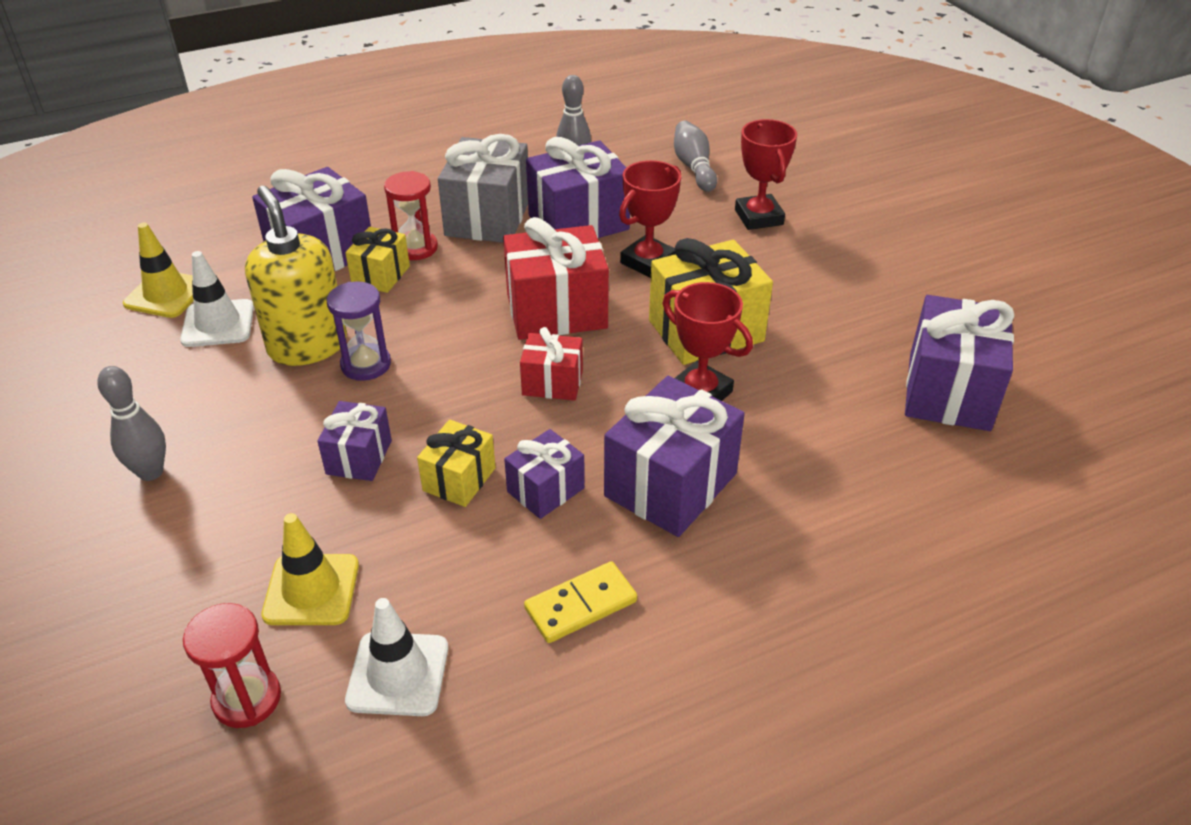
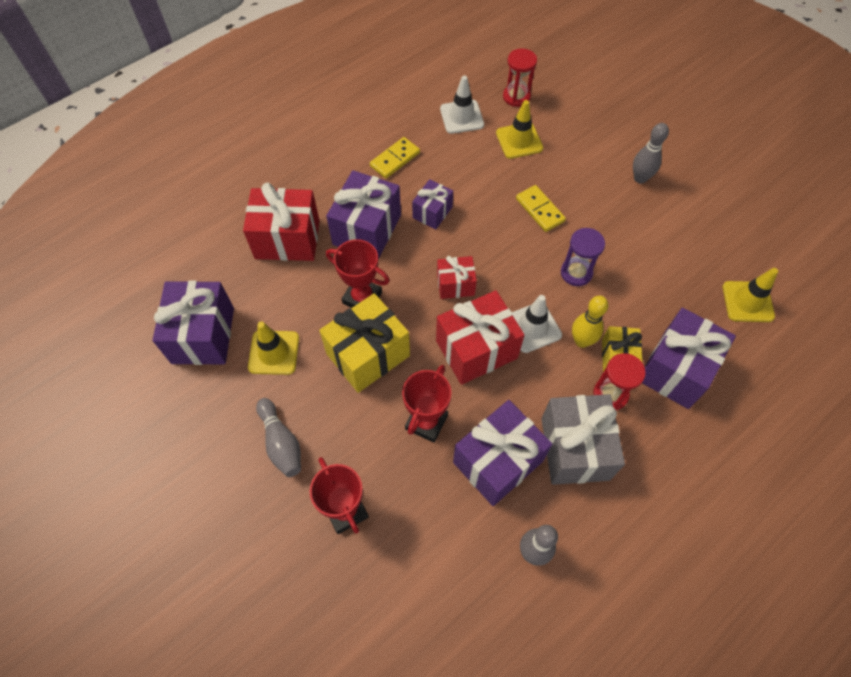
camera: 165 degrees right, 20 degrees up
(218, 324) = (691, 284): white traffic cone -> white traffic cone (532, 327)
(307, 345) = (622, 279): yellow soap dispenser -> none
(359, 457) = (540, 210): purple gift -> yellow domino
(414, 296) = (581, 341): none -> yellow bowling pin
(459, 479) = (480, 209): yellow gift -> none
(694, 167) = (418, 584): grey bowling pin -> grey bowling pin (281, 443)
(816, 498) = (287, 239): none -> red gift
(840, 355) = (274, 352): none -> yellow traffic cone

